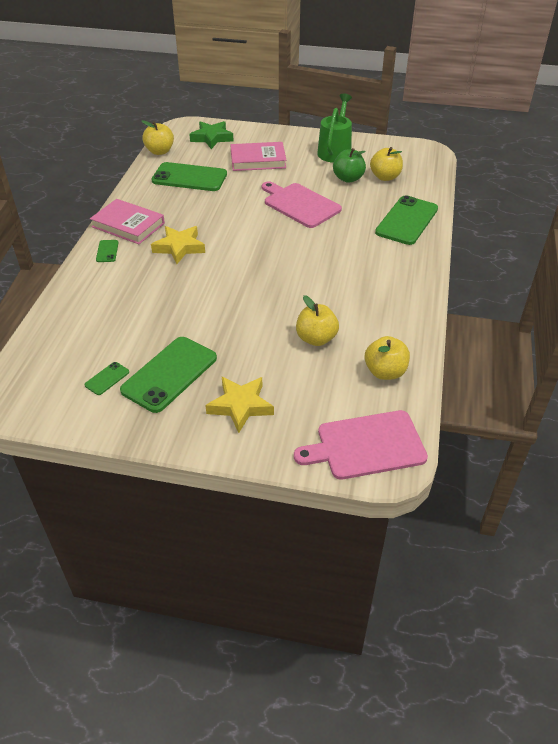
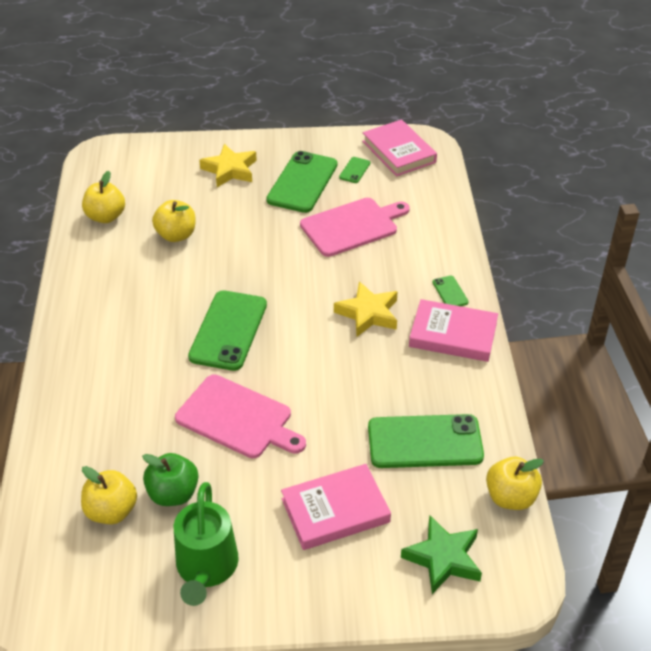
camera: 165 degrees right, 0 degrees up
(44, 393) = (399, 152): none -> pink book
(366, 445) = (120, 161): pink cutting board -> pink cutting board (352, 226)
(406, 221) = (78, 417): green phone -> green phone (228, 330)

